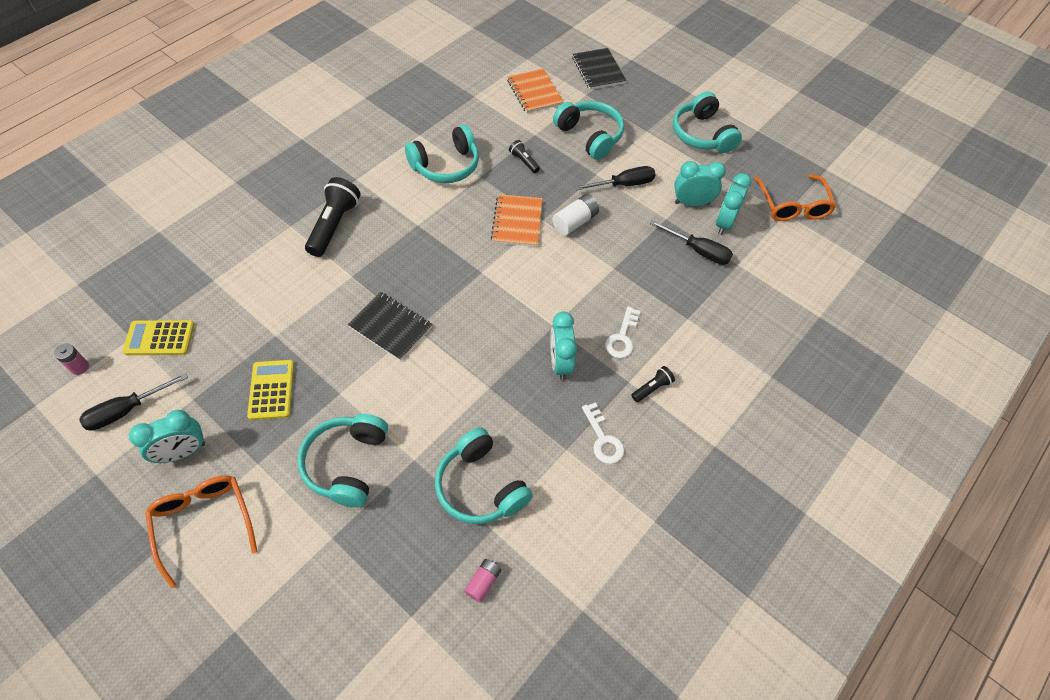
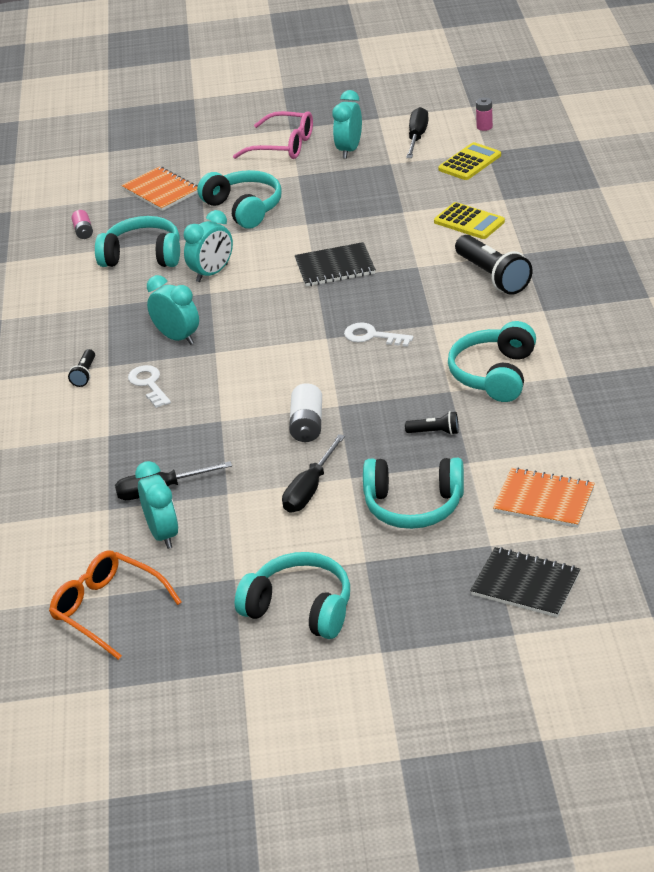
camera: 140 degrees right, 20 degrees down
(204, 523) = (283, 146): orange glasses -> pink glasses
(271, 390) = (352, 196): yellow calculator -> yellow calculator (469, 222)
(517, 222) = (357, 387): orange notebook -> orange notebook (161, 191)
(603, 439) = (88, 327): white key -> white key (372, 336)
(692, 203) = (219, 526): turquoise clock -> turquoise clock (212, 273)

